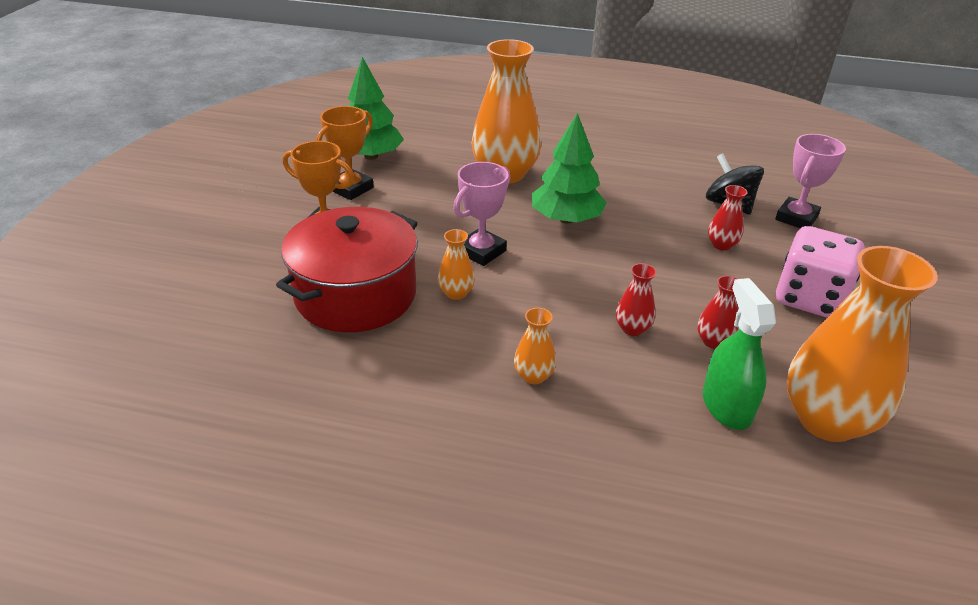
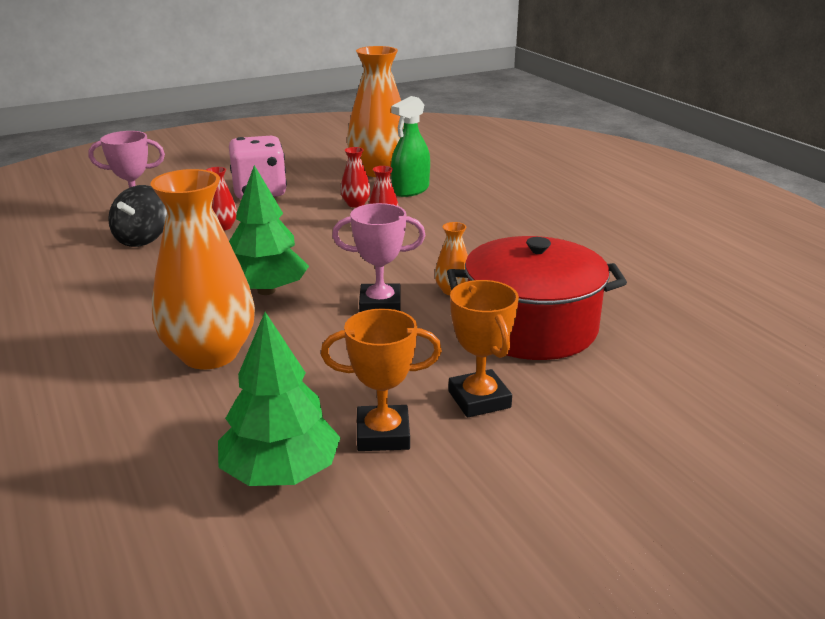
camera: 130 degrees left, 10 degrees down
(533, 376) = (483, 236): orange vase -> none

